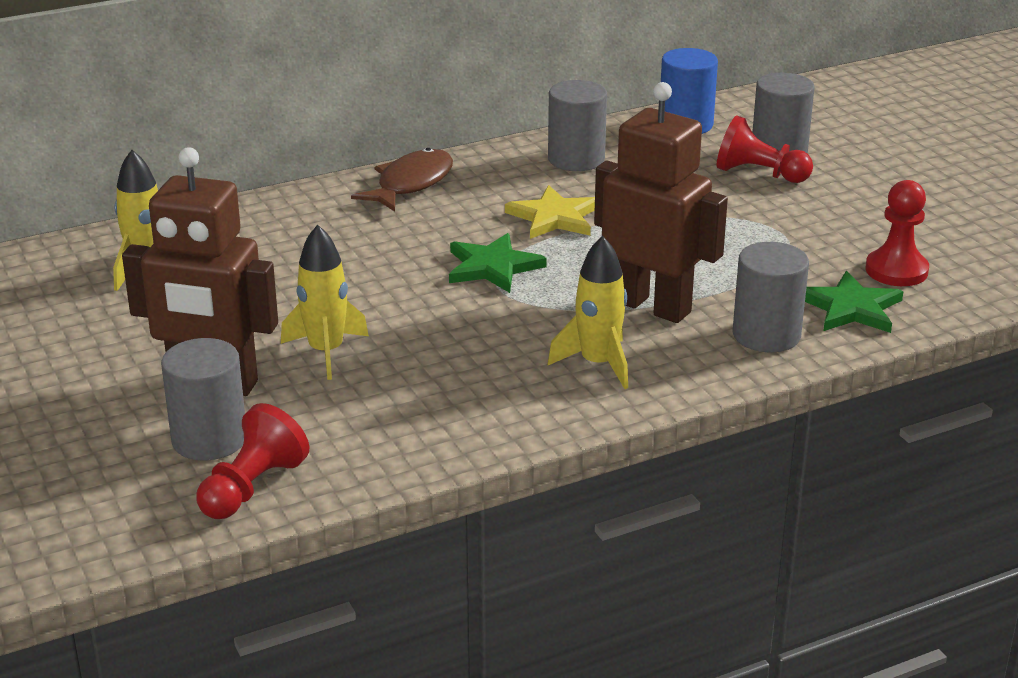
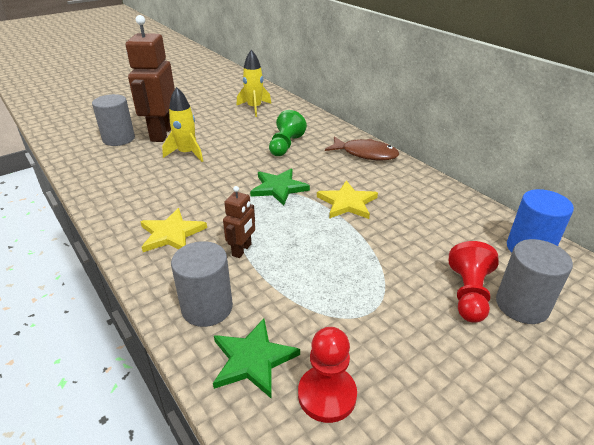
camera: 80 degrees right, 5 degrees up
(252, 488) = (79, 152): red pawn -> none
(344, 249) = (285, 145): none -> green pawn
(576, 159) = (433, 204): grey cylinder -> none
(598, 364) = (171, 234): yellow rocket -> yellow star
(651, 306) = (242, 250): brown robot -> brown robot, size x0.47

